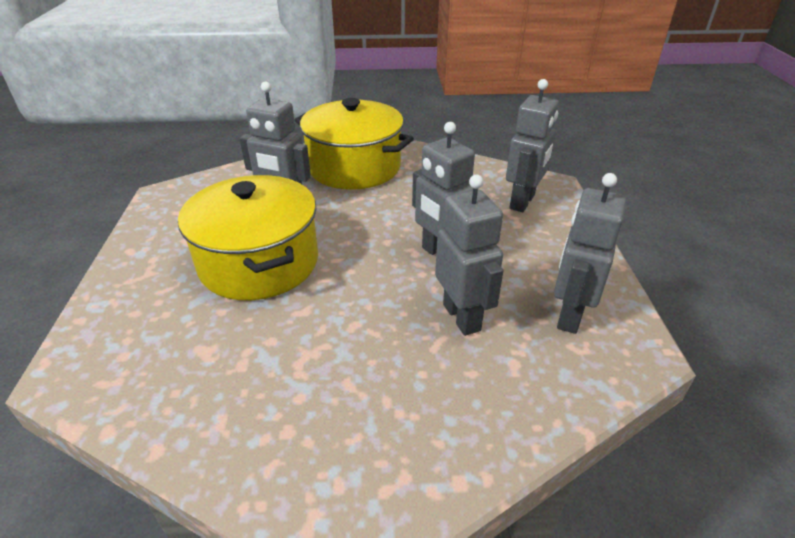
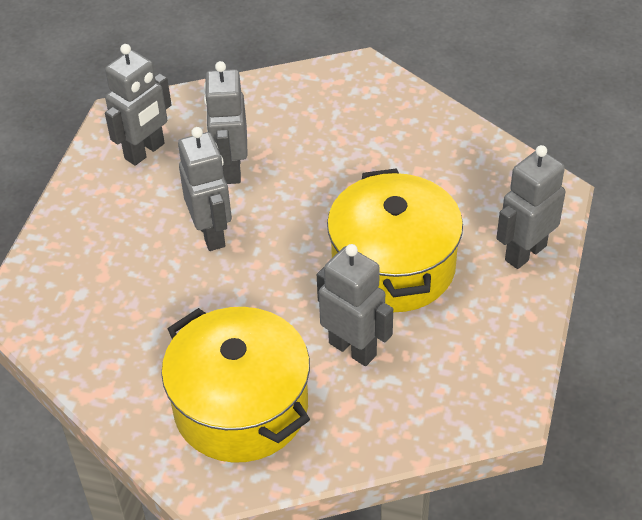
camera: 160 degrees left, 10 degrees up
(522, 202) = (74, 285): grey robot -> grey robot (525, 252)

